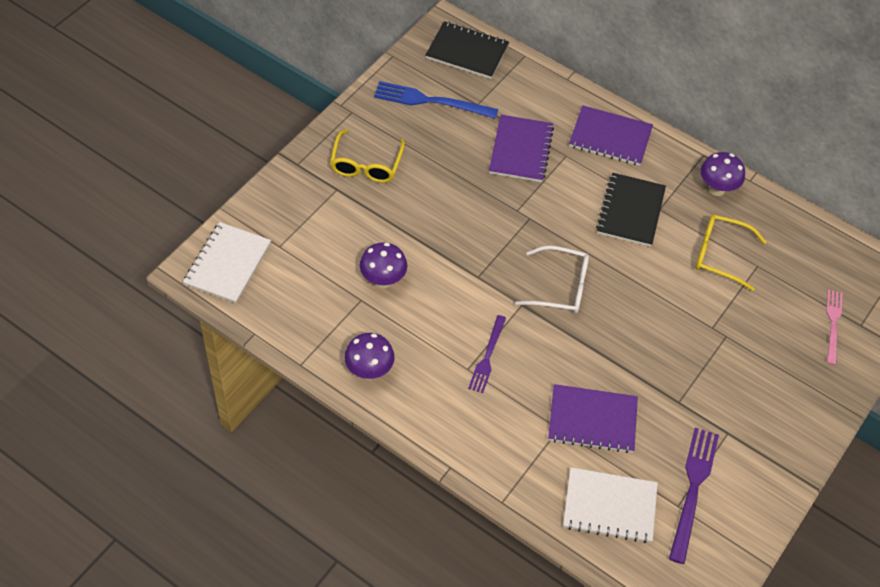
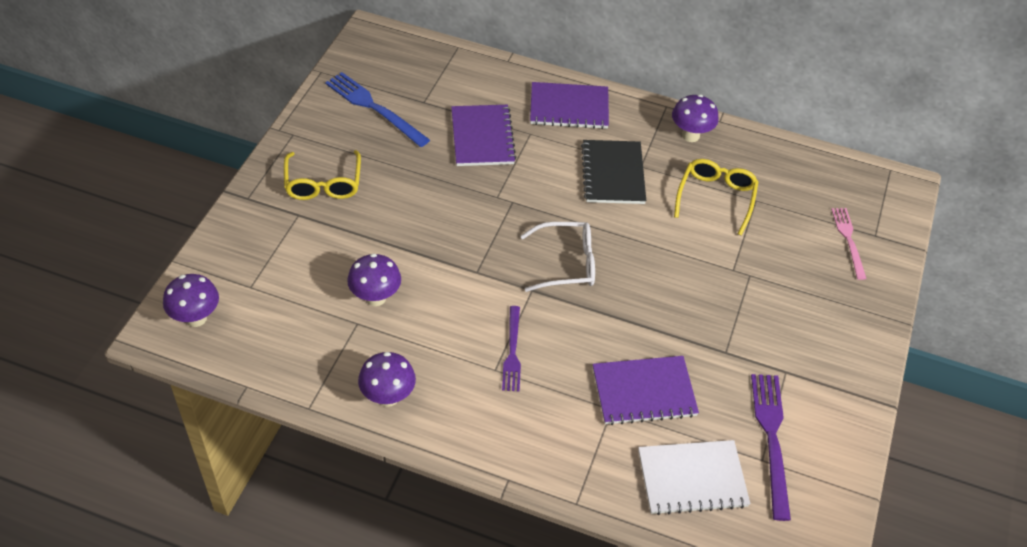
camera: 15 degrees left, 5 degrees down
(227, 264) = (196, 318): white notebook -> purple mushroom
(431, 101) = (374, 108): blue fork -> blue fork turned 45 degrees clockwise
(467, 52) = (398, 54): black notebook -> none
(720, 255) = (716, 197): yellow glasses -> yellow glasses turned 105 degrees clockwise

